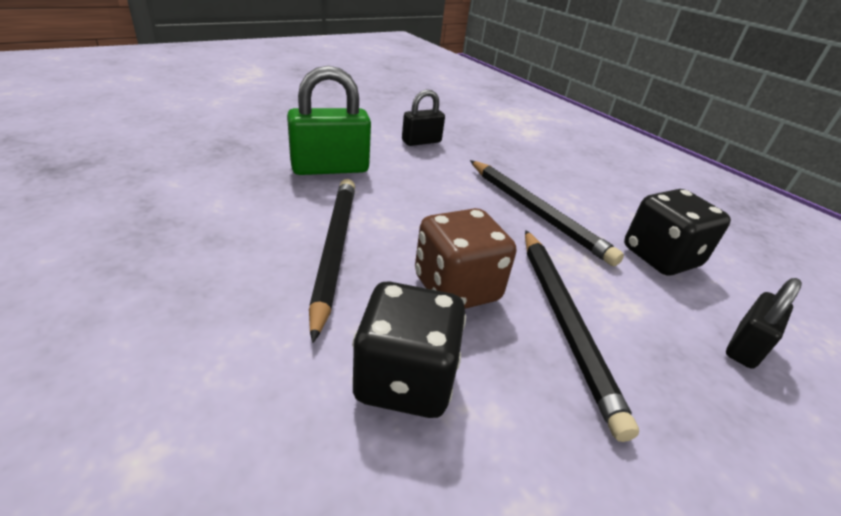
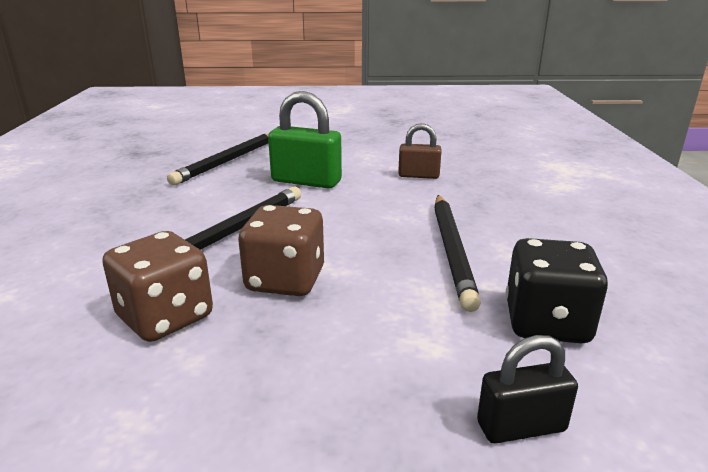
camera: 40 degrees right, 10 degrees down
(405, 379) = (165, 317): black dice -> brown dice
(421, 141) = (418, 175): black padlock -> brown padlock
(564, 322) = (342, 332): black pencil -> black pencil (228, 161)

